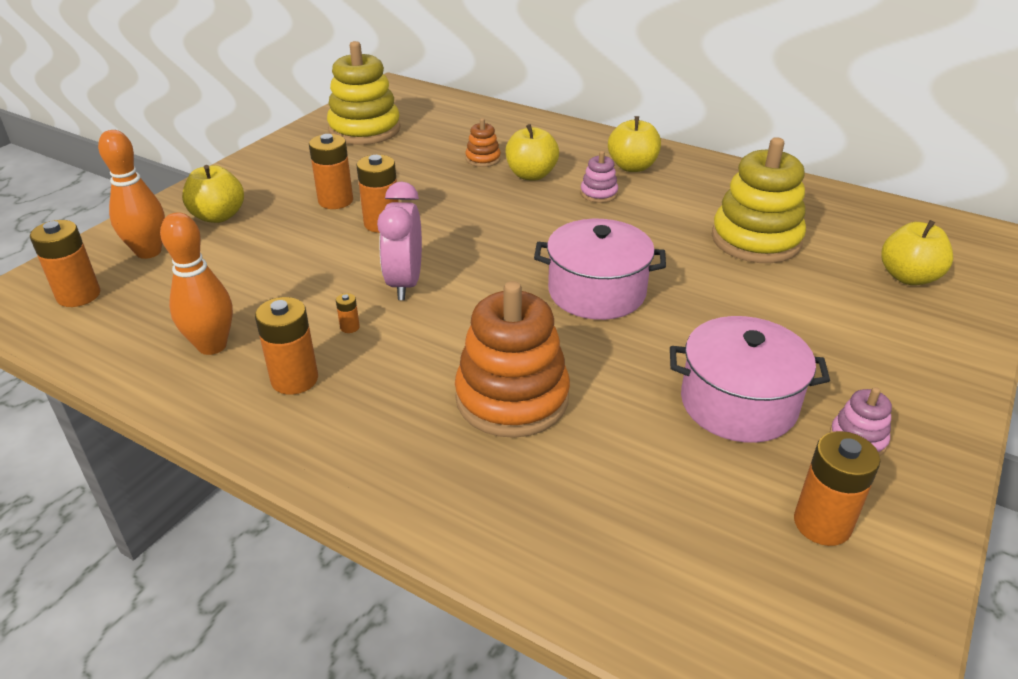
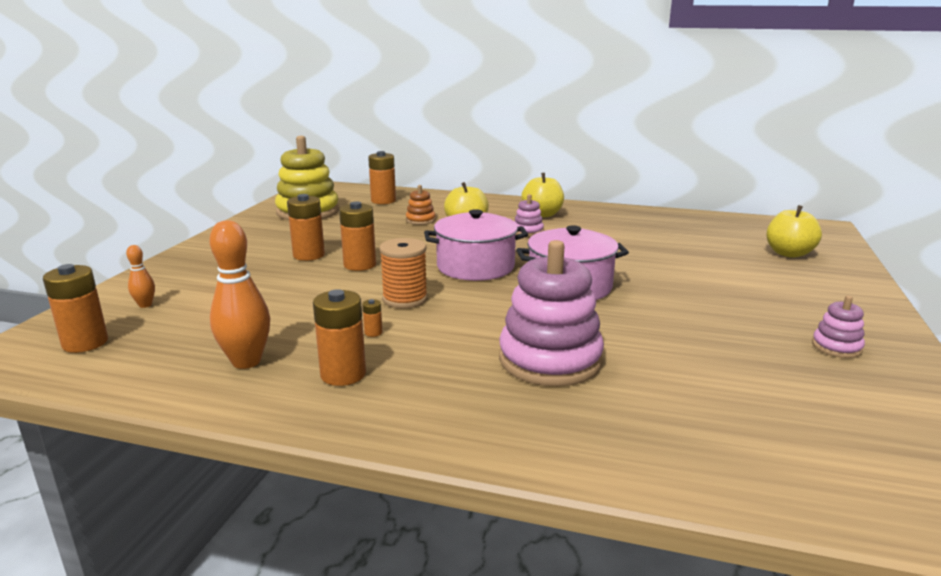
camera: 15 degrees left, 15 degrees down
(148, 252) = (145, 305): orange bowling pin -> orange bowling pin, size x0.51
(218, 216) = (203, 275): yellow apple -> none
(405, 283) = (405, 299): pink clock -> orange spool
(512, 398) = (550, 360): orange stacking toy -> pink stacking toy
(738, 403) = (732, 338): pink pot -> pink pot (475, 266)
(756, 240) = (666, 245): yellow stacking toy -> none
(822, 524) = (857, 402): orange battery -> orange battery (383, 201)

